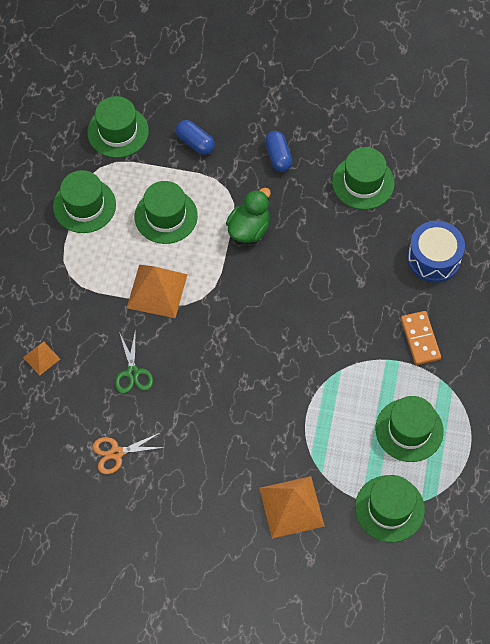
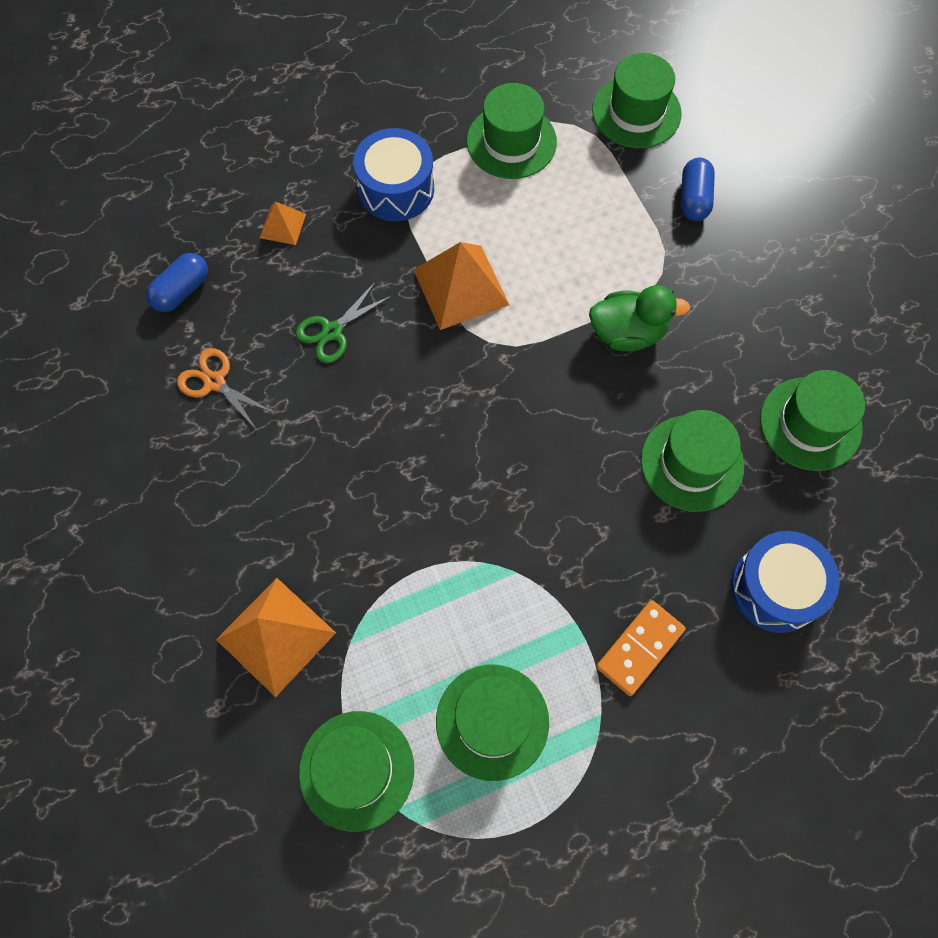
camera: 55 degrees right, 5 degrees up
(66, 284) = (396, 189): none -> blue drum
(166, 216) = (568, 232): green hat -> green hat (692, 463)
(278, 157) = (757, 300): blue capsule -> blue capsule (182, 291)

